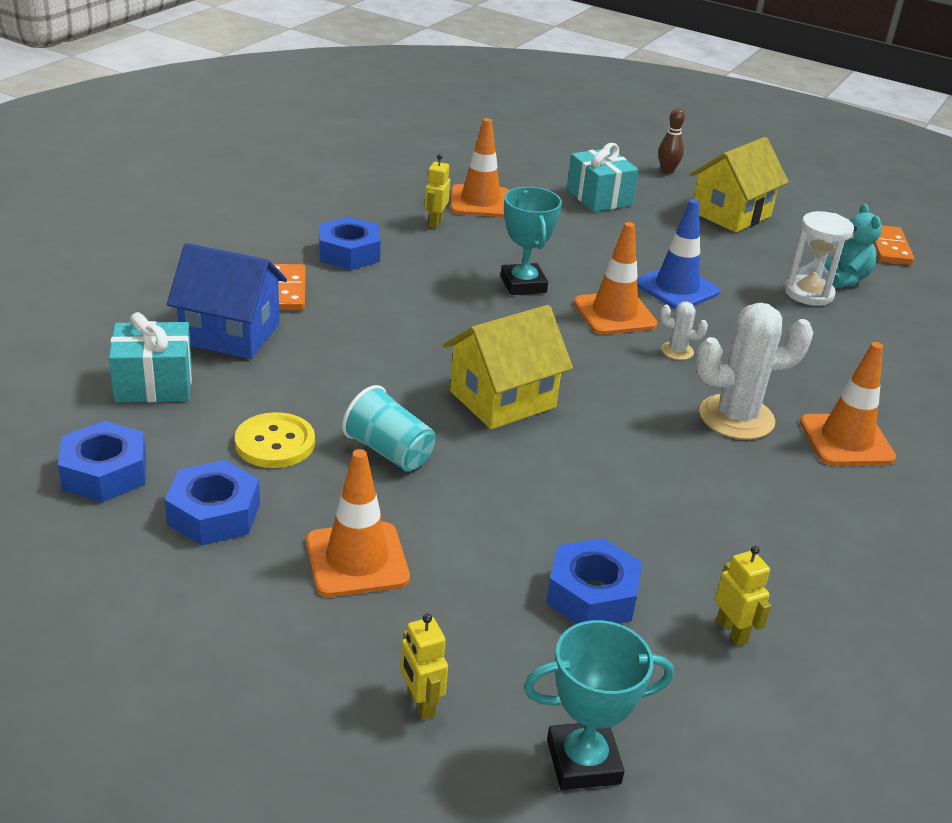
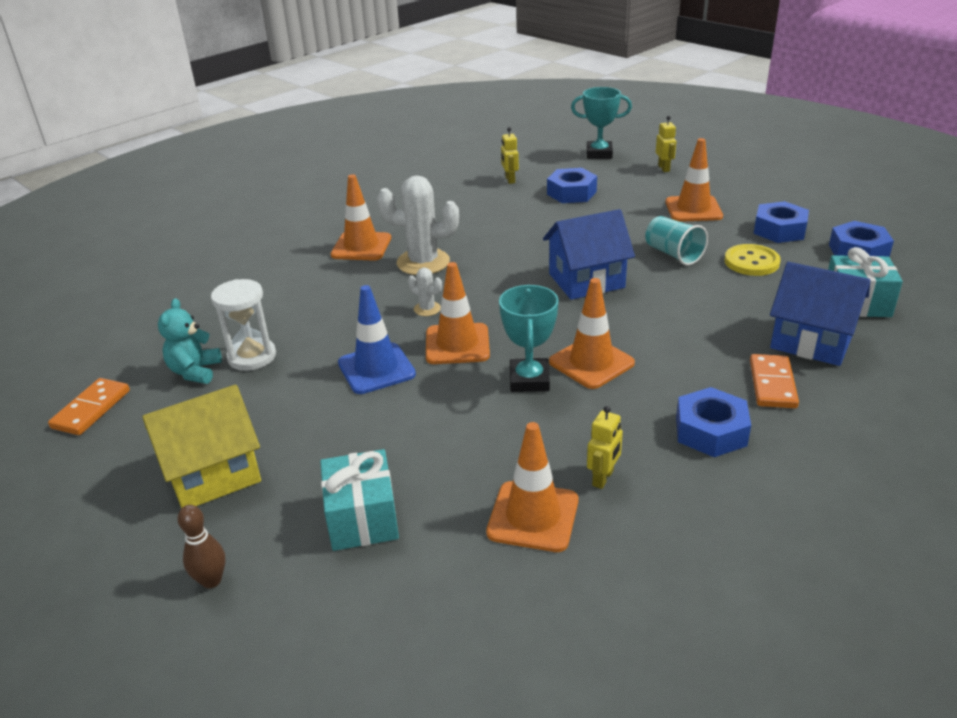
camera: 160 degrees left, 0 degrees up
(467, 302) = (591, 362): none -> orange traffic cone
(502, 399) = (586, 281): yellow house -> blue house

